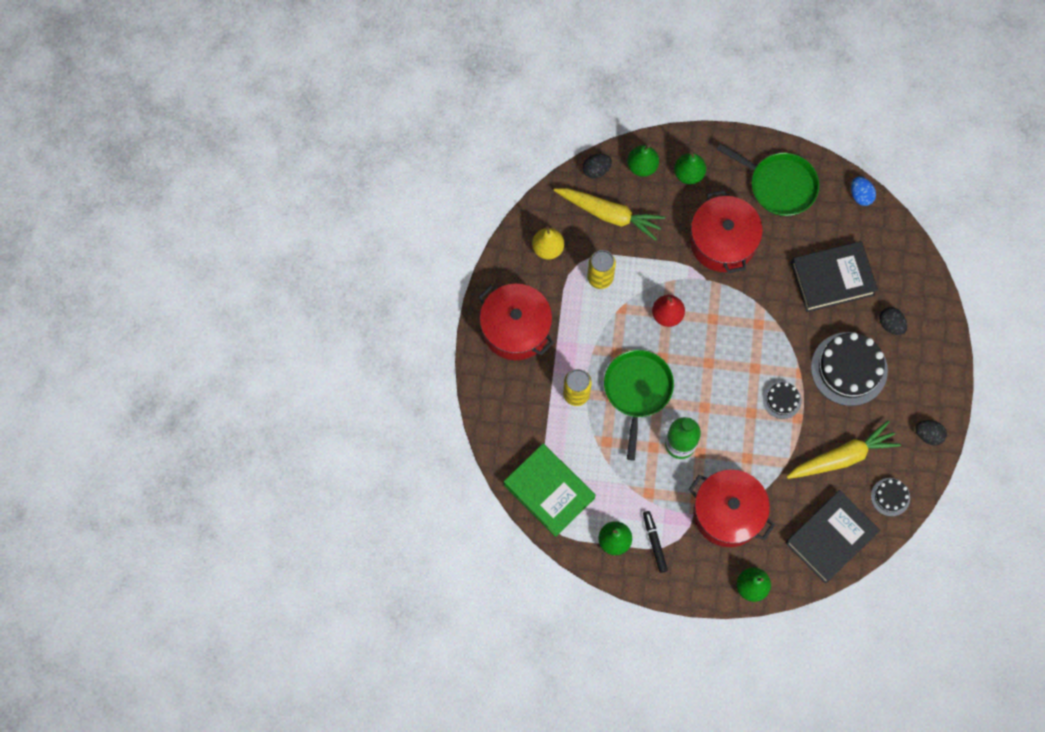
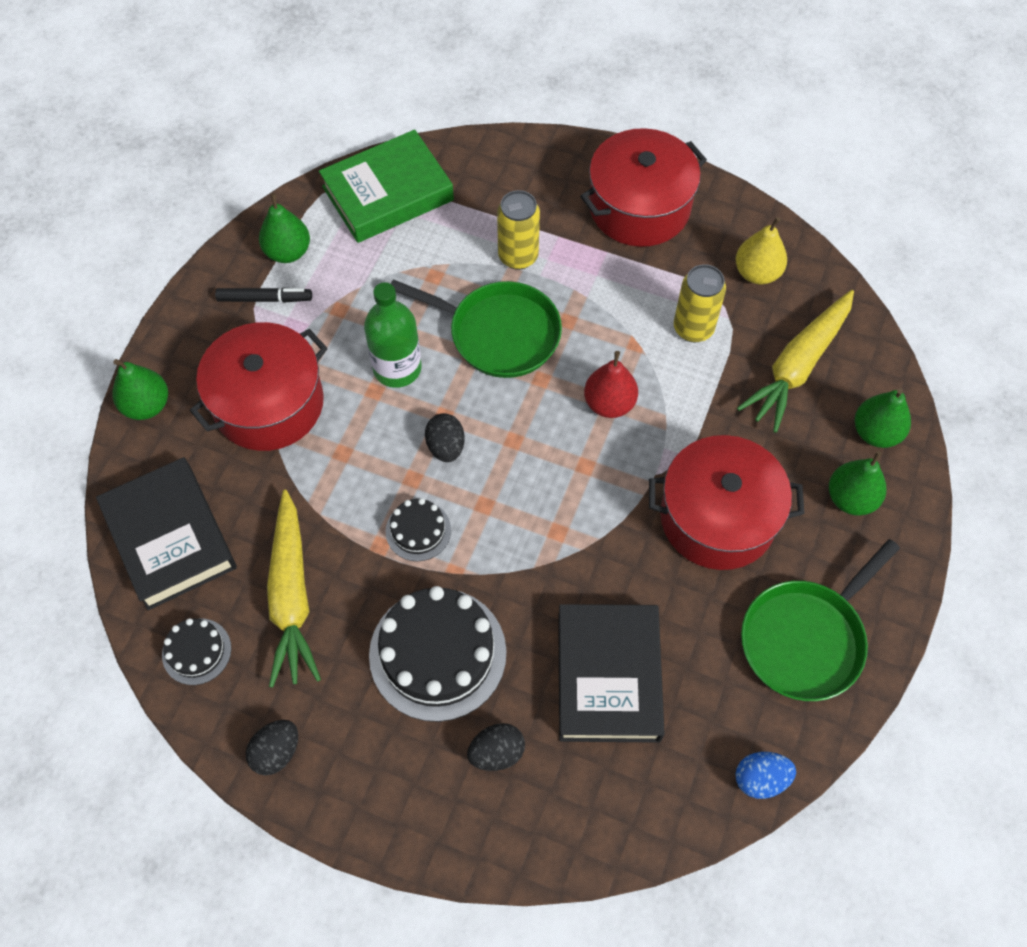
camera: 105 degrees right, 10 degrees down
(596, 170) = (878, 366): black egg -> black egg (446, 447)

